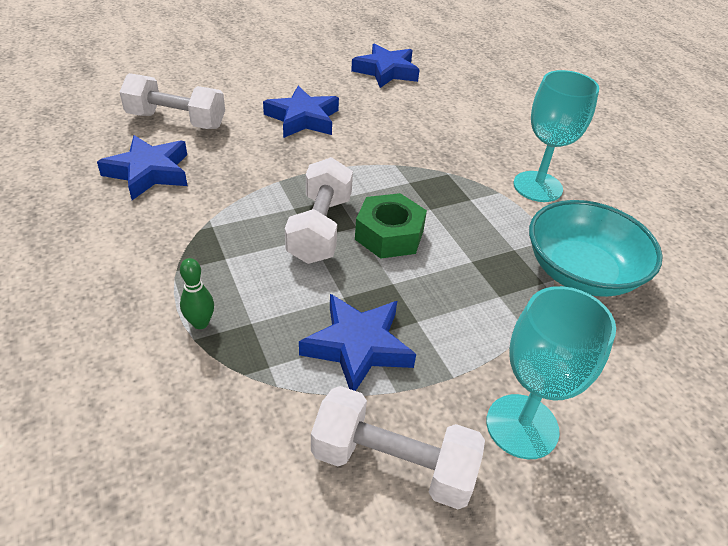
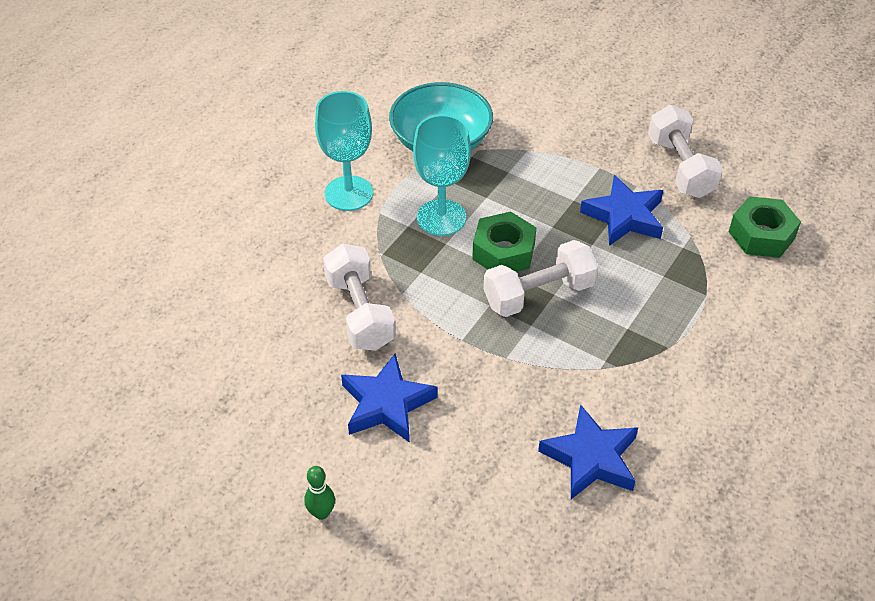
camera: 120 degrees left, 5 degrees up
(176, 121) = (494, 508): white dumbbell -> white dumbbell (360, 312)
(200, 323) = (692, 300): green bowling pin -> green bowling pin (321, 513)
(207, 461) = (761, 235): none -> green nut
(386, 71) = (209, 392): blue star -> none
(522, 426) = (603, 130): turquoise goblet -> turquoise goblet (441, 217)

